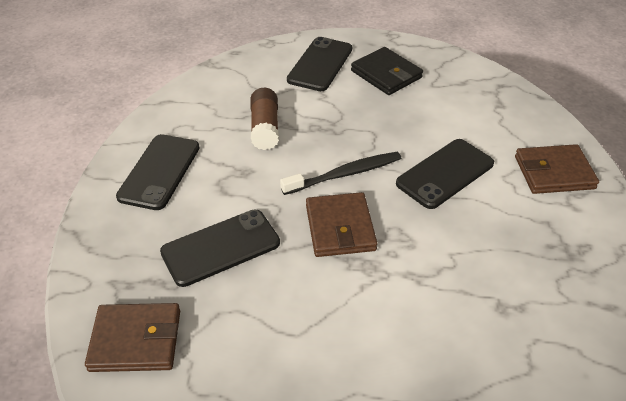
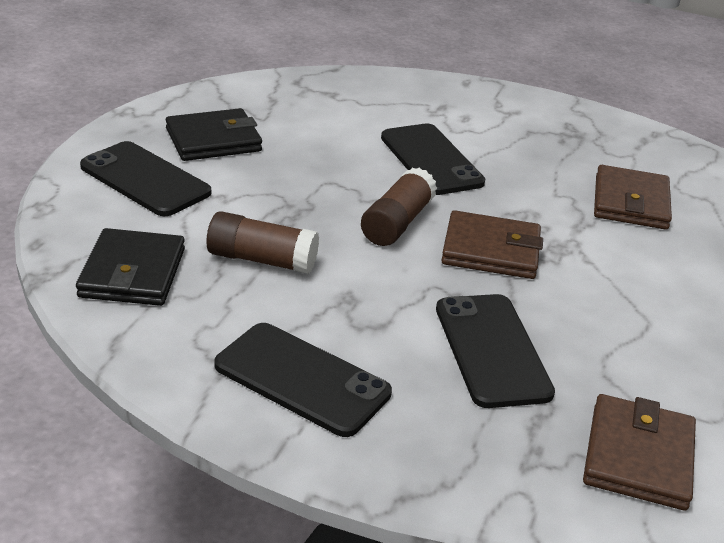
camera: 75 degrees left, 10 degrees down
(226, 88) = (132, 273): none -> black wallet
(344, 174) = (397, 223): black toothbrush -> brown glue stick
(554, 172) = (460, 104): brown wallet -> brown wallet (630, 202)

